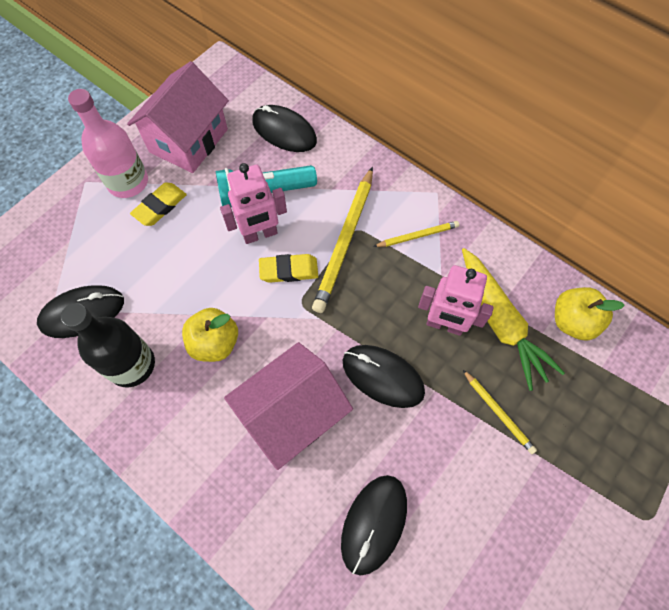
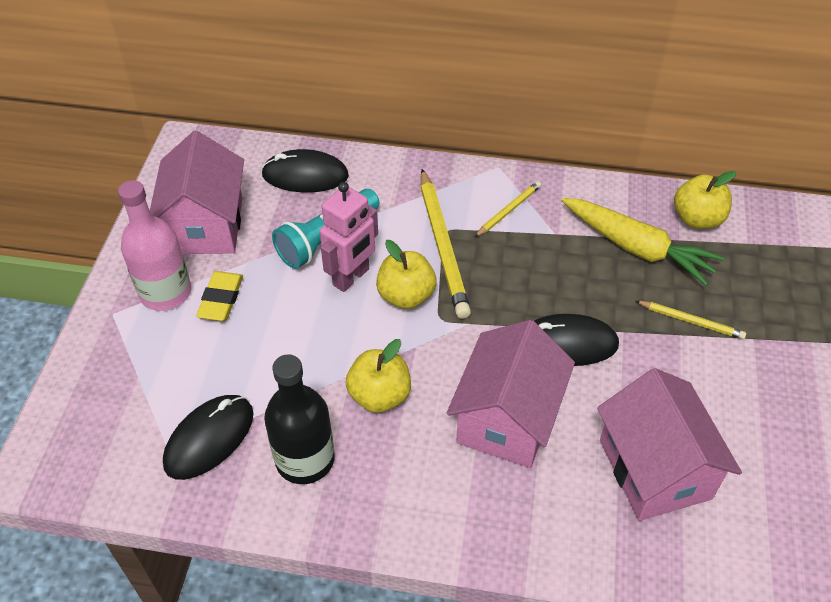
camera: 30 degrees left, 15 degrees down
(289, 270) = (406, 296): yellow eraser -> yellow apple
(374, 523) = (654, 469): black mouse -> pink house
(444, 325) = (590, 273): pink robot -> none

